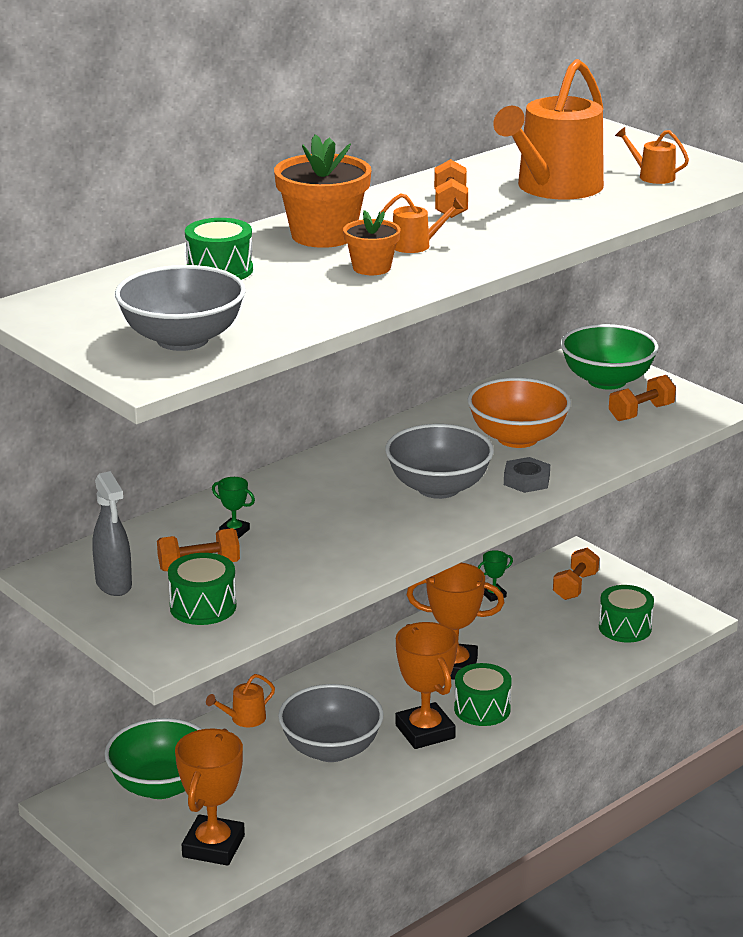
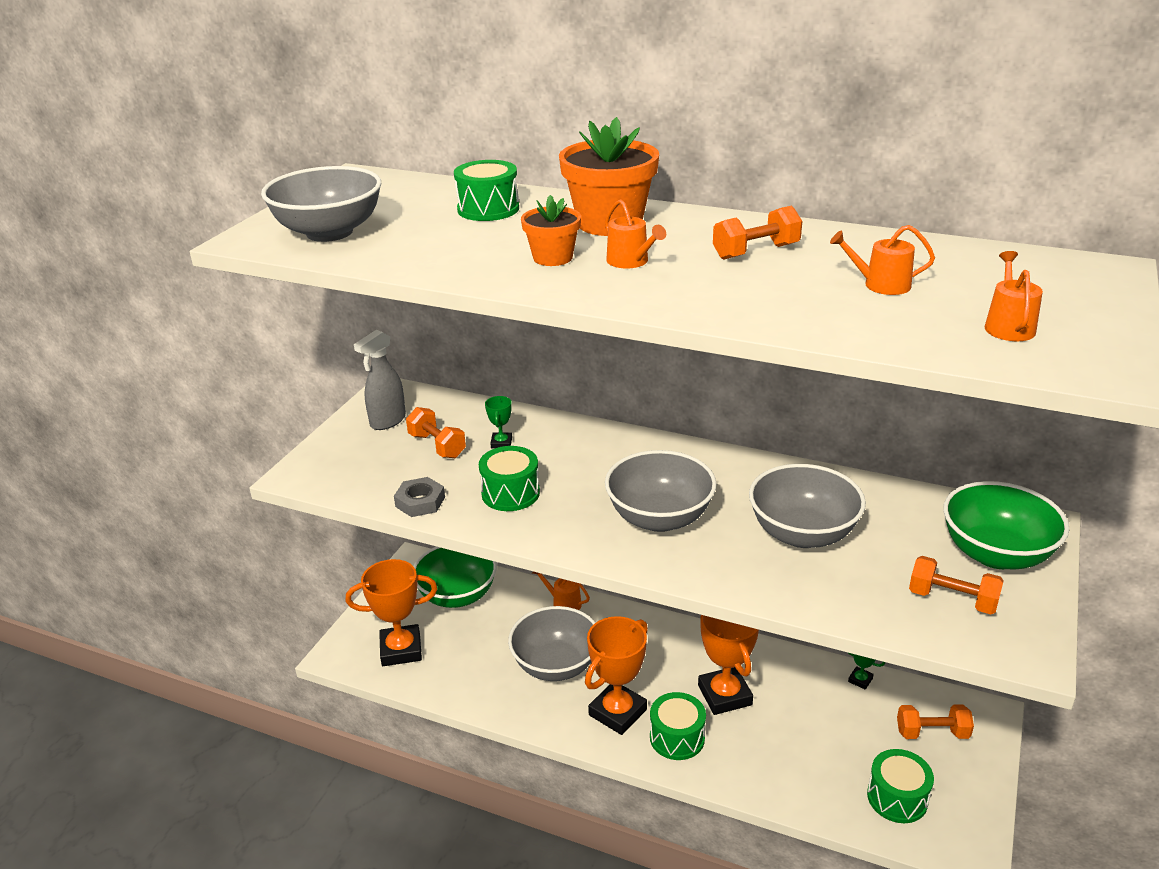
camera: 65 degrees right, 5 degrees up
(203, 607) = (377, 467): green drum -> green drum (510, 493)
(517, 438) = (802, 534): orange bowl -> grey bowl
(526, 480) = (722, 565): grey nut -> grey nut (420, 502)
(554, 188) = (881, 285): orange watering can -> orange watering can, size x0.42

